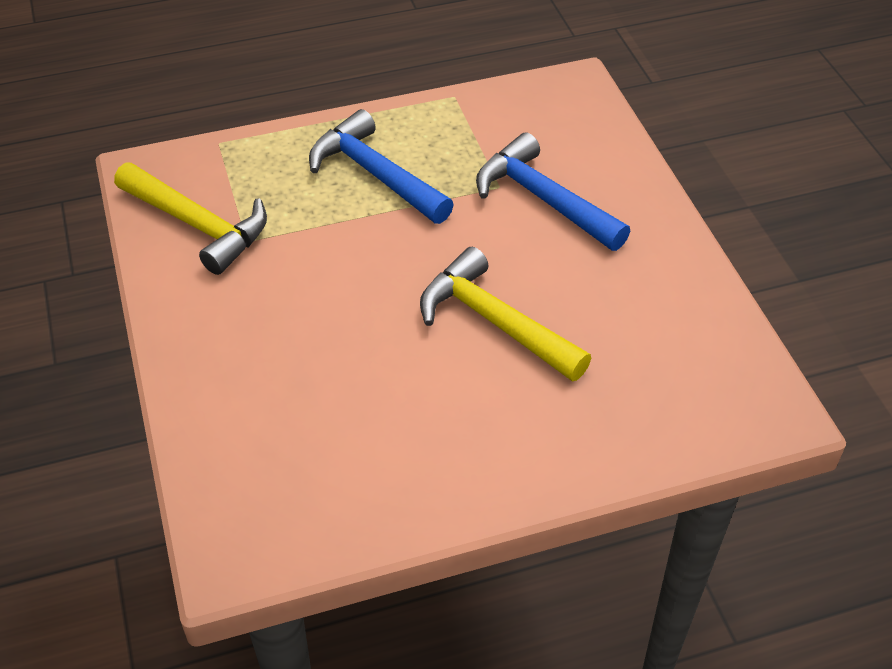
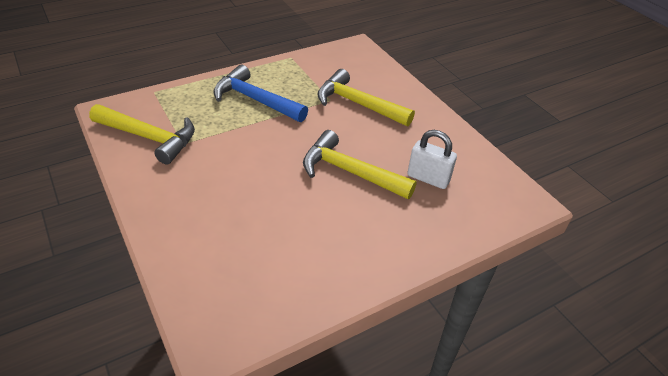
camera: 15 degrees left, 5 degrees down
(543, 199) = (357, 104): blue hammer -> yellow hammer
(619, 349) = (428, 178): none -> white padlock

